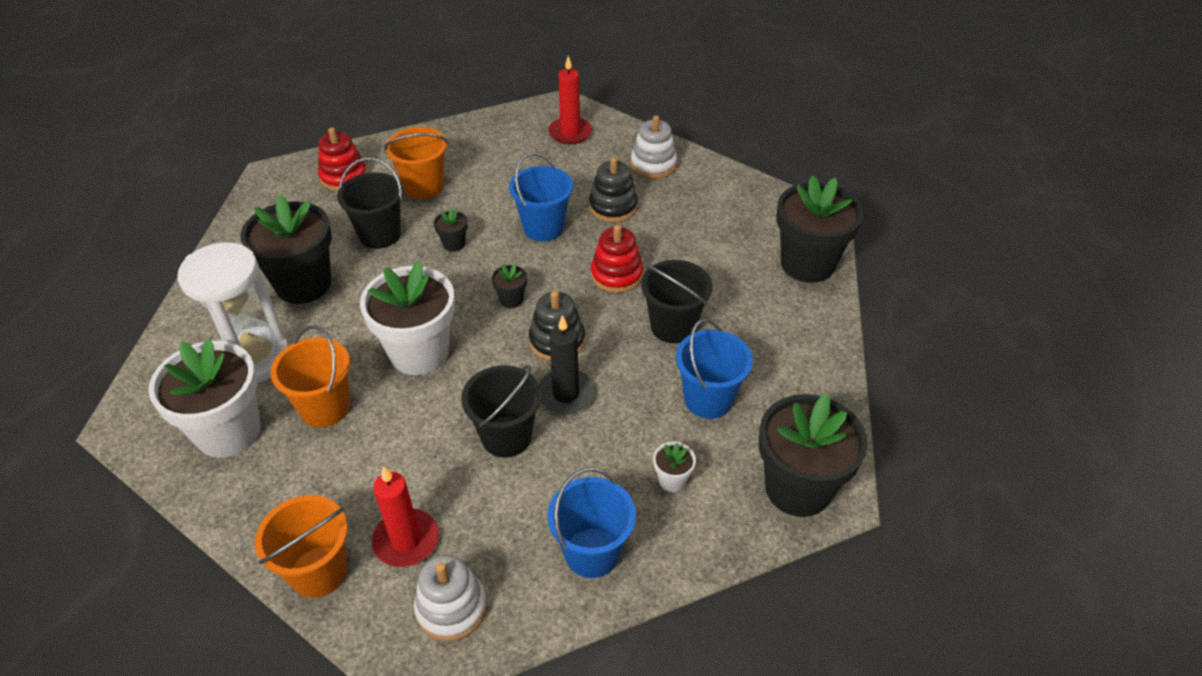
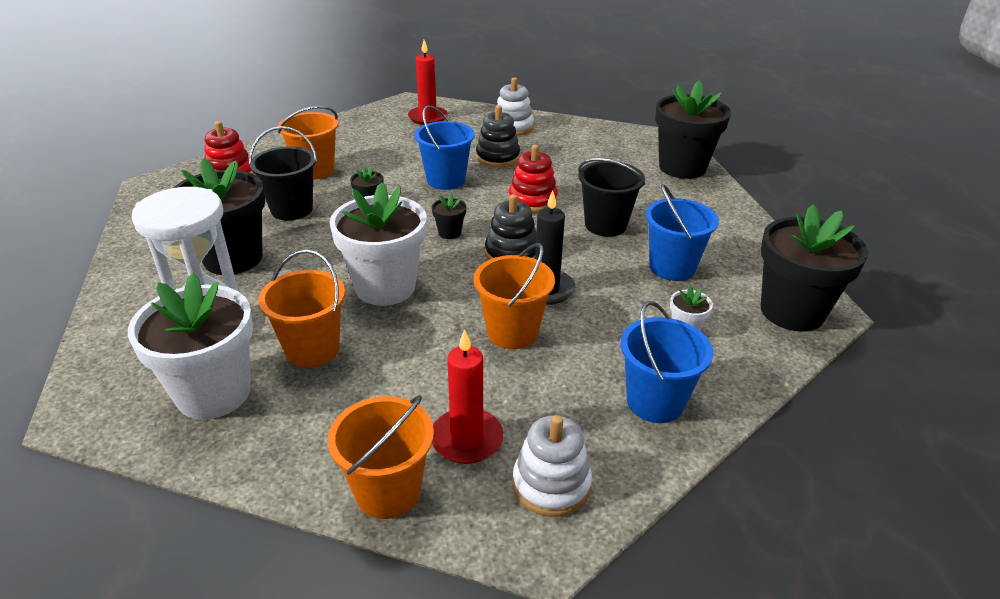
camera: 20 degrees left, 10 degrees down
(506, 436) = (512, 332): black bucket -> orange bucket

